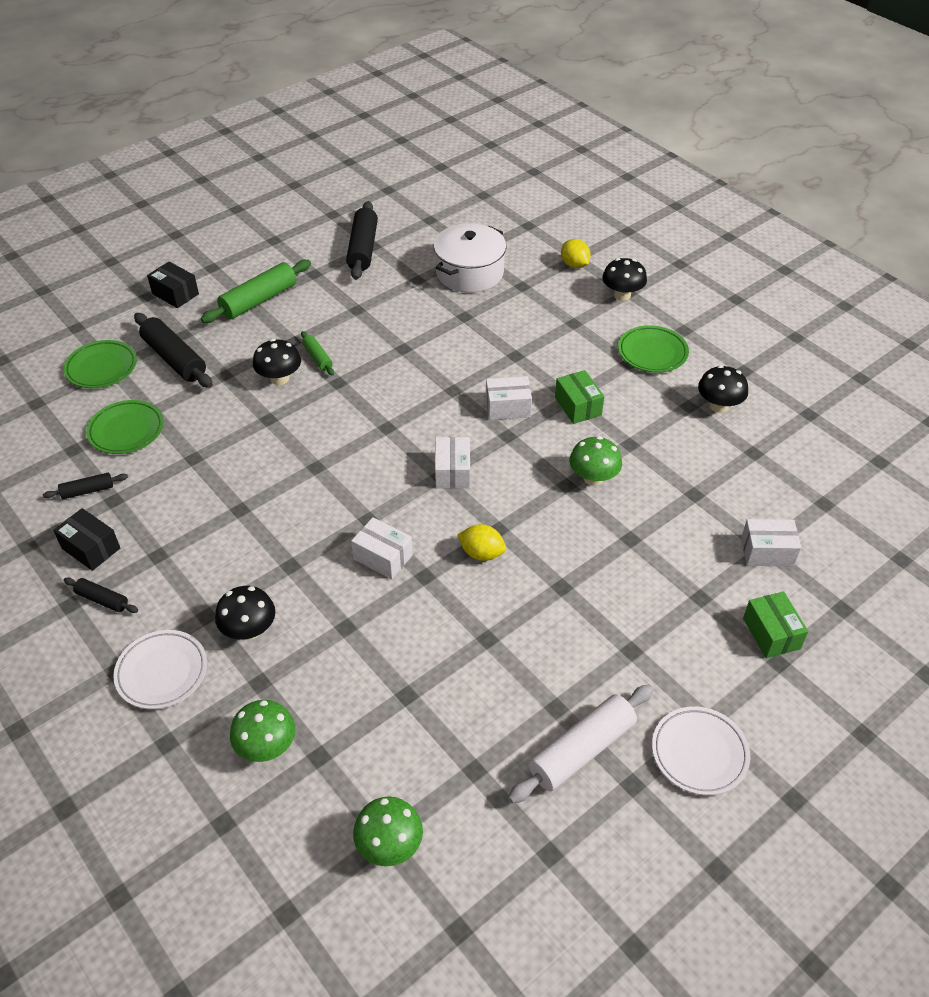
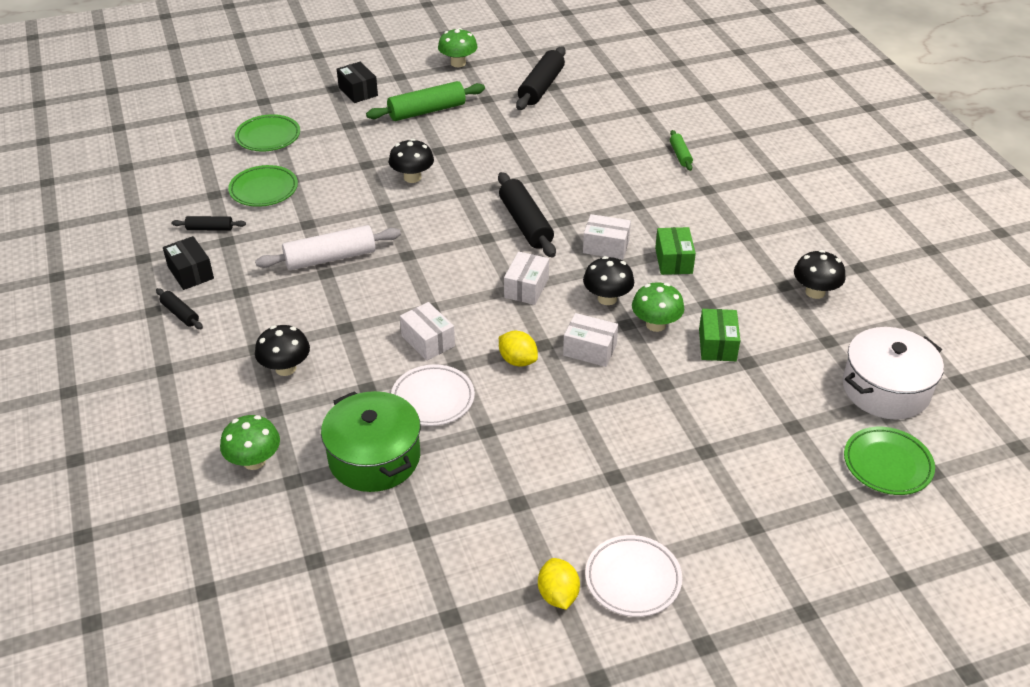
camera: 20 degrees right, 5 degrees down
(162, 672) = (199, 381): white plate -> white plate (433, 399)
(174, 359) = (331, 143): black rolling pin -> black rolling pin (525, 223)
(318, 358) = (454, 168): green rolling pin -> green rolling pin (680, 155)
(389, 845) = (316, 567): green mushroom -> green mushroom (458, 63)
(390, 703) = (374, 457): none -> green pot
(469, 272) = (630, 126): white pot -> white pot (886, 389)
(574, 265) = (735, 140): yellow lemon -> yellow lemon (558, 595)
(581, 750) = (523, 544): white rolling pin -> white rolling pin (330, 258)
(622, 295) = (769, 175): black mushroom -> black mushroom (607, 298)
(652, 353) = (772, 231): green plate -> green plate (887, 464)
(767, 552) = (794, 429): white box -> white box (590, 350)
(771, 633) = (759, 500): green box -> green box (717, 345)

